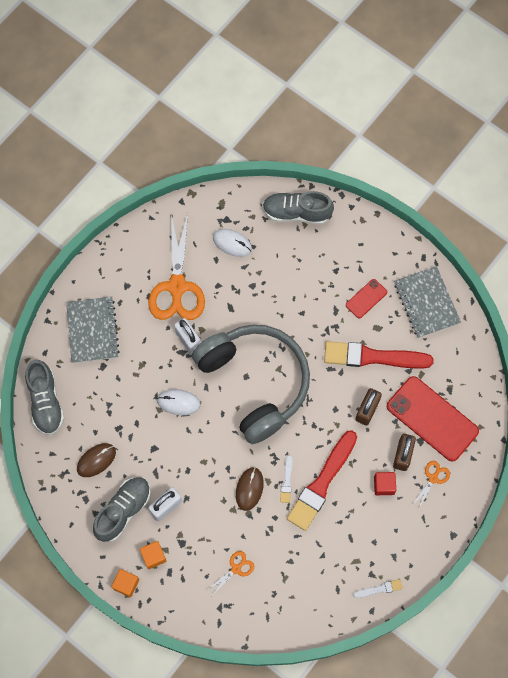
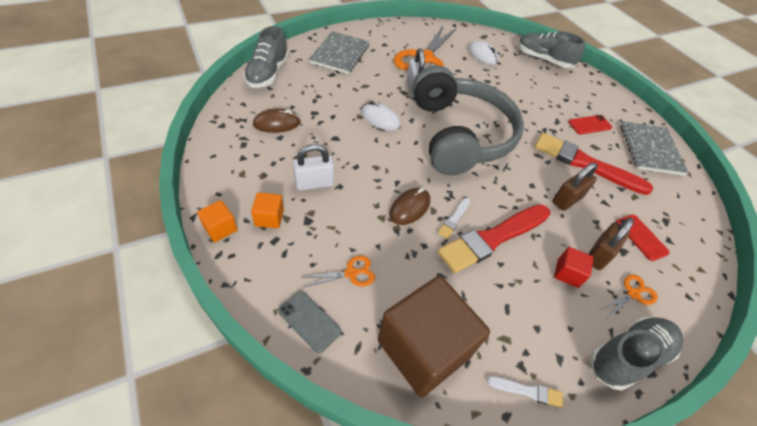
camera: 20 degrees right, 20 degrees down
(123, 511) = (270, 168): grey shoe -> grey shoe (627, 356)
(228, 617) = (309, 321): none -> grey phone
(307, 596) = (423, 348): none -> brown cube
(432, 419) = (641, 237): red phone -> red phone, size x0.48

